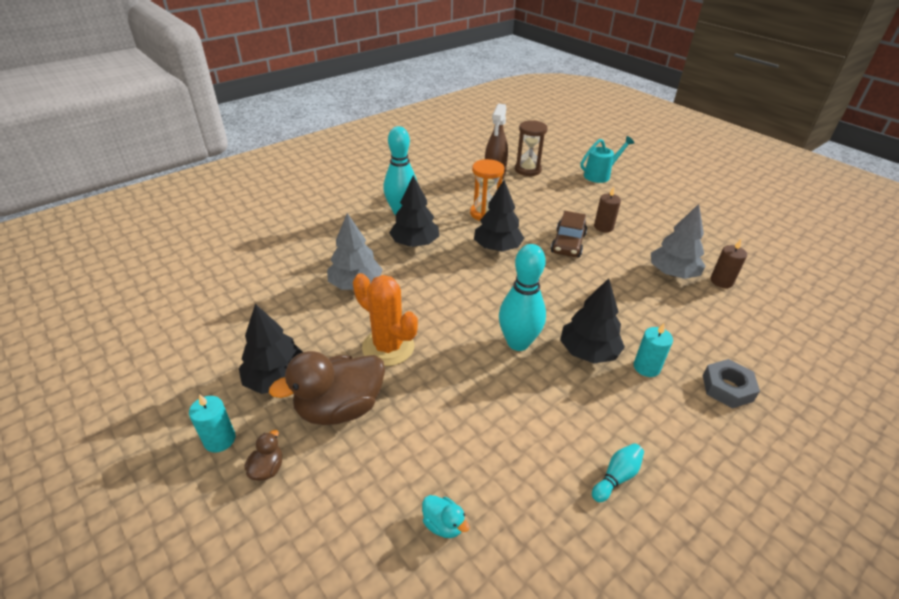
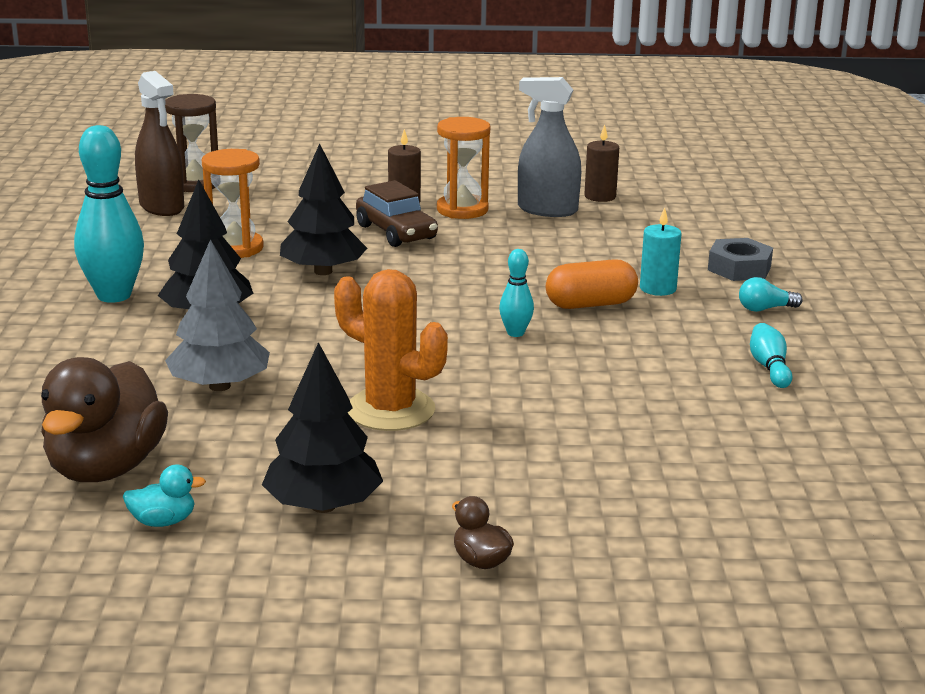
camera: 50 degrees left, 15 degrees down
(219, 439) = (376, 582): turquoise candle -> none
(340, 408) = (450, 479): brown duck -> brown duck (106, 468)
(388, 347) = (390, 410): orange cactus -> orange cactus turned 45 degrees clockwise
(443, 524) = (710, 478): turquoise duck -> turquoise duck (163, 521)
(518, 343) = (515, 333): turquoise bowling pin -> turquoise bowling pin, size x0.49
(588, 351) = (590, 304): black tree -> orange capsule
(600, 175) = (301, 155): turquoise watering can -> none
(624, 248) = (462, 210): none -> orange hourglass
(672, 273) = (547, 210): grey tree -> grey spray bottle
(691, 431) = (765, 309): none -> turquoise light bulb

